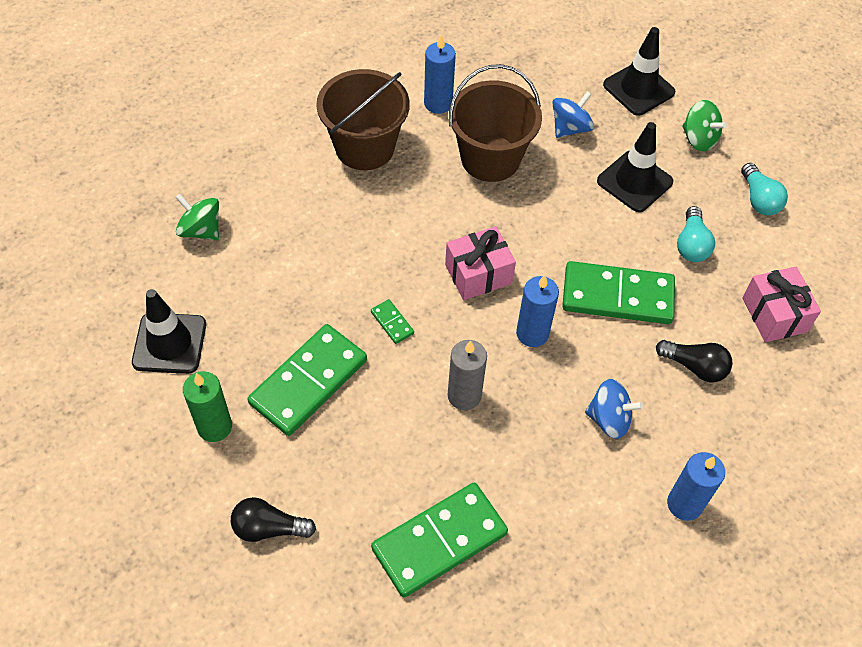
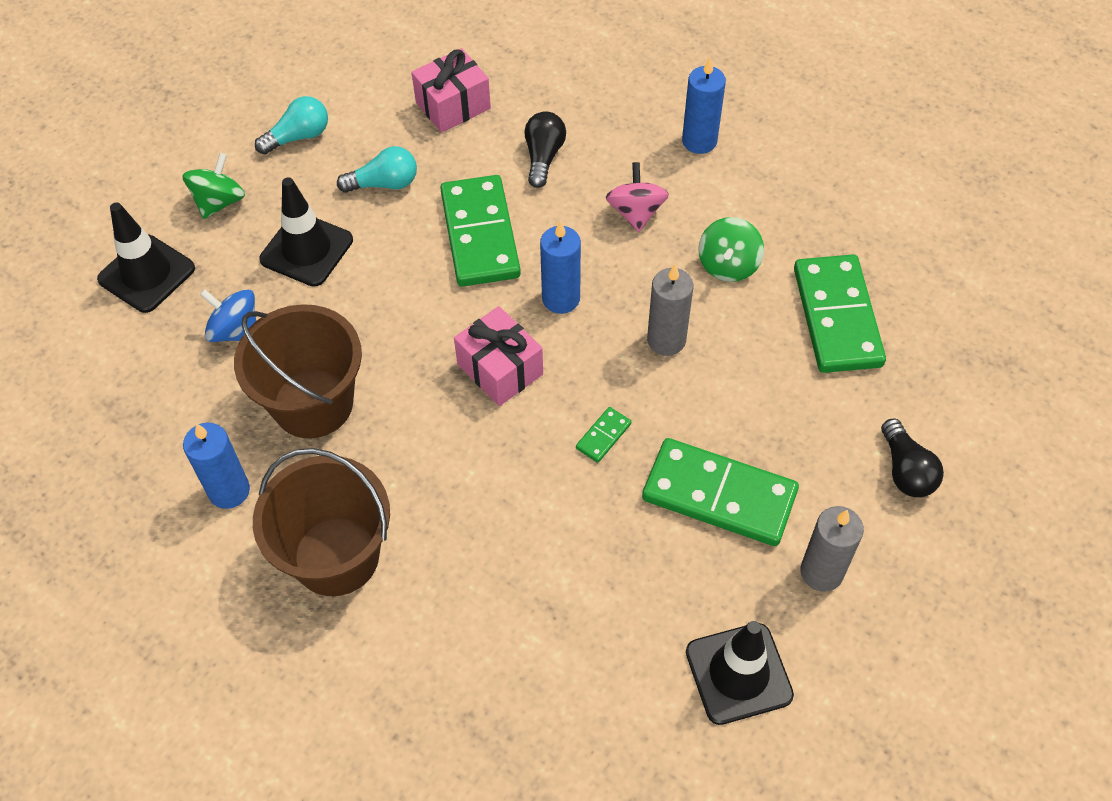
camera: 105 degrees left, 0 degrees up
(201, 230) = (551, 713): green spinning top -> green spinning top (728, 265)
(214, 426) = (821, 572): green candle -> grey candle
(439, 541) = (837, 317): green domino -> green domino turned 45 degrees clockwise
(609, 419) = (636, 212): blue spinning top -> pink spinning top

